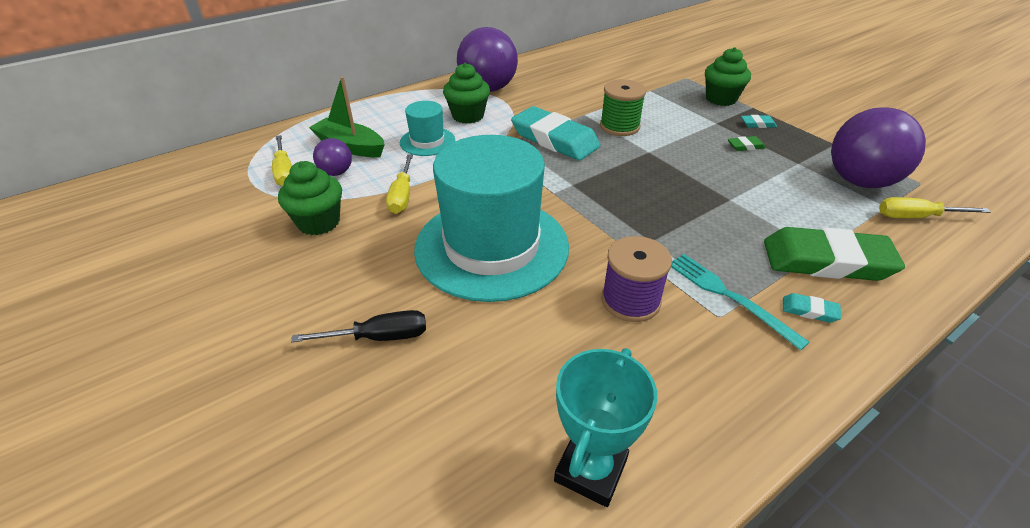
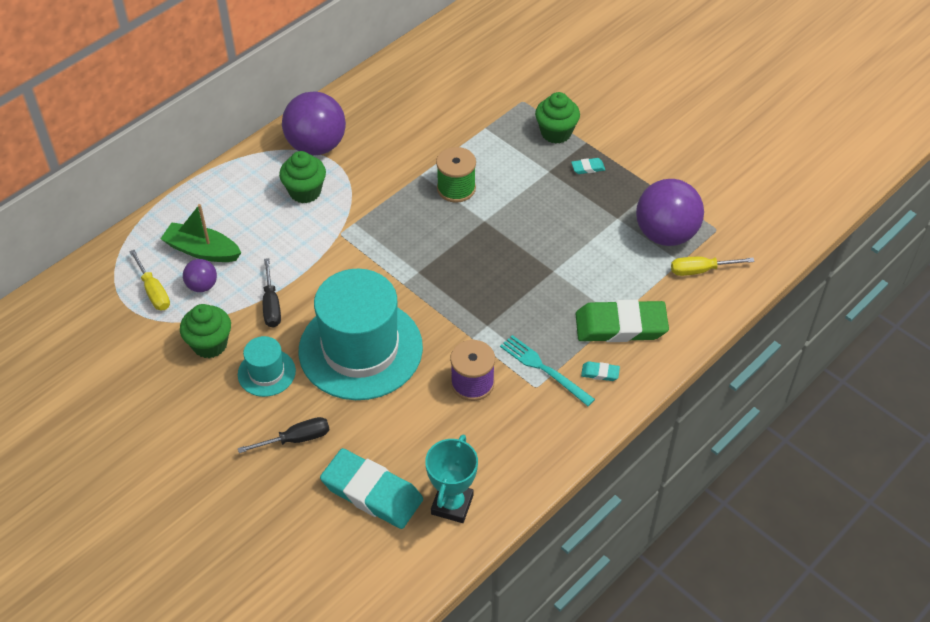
camera: 10 degrees left, 10 degrees up
(402, 195) = (271, 305): yellow screwdriver -> black screwdriver
(427, 141) = (274, 234): turquoise hat -> turquoise hat (266, 373)
(554, 139) = (395, 215): turquoise eraser -> turquoise eraser (372, 492)
(745, 146) = (573, 201): green eraser -> none

